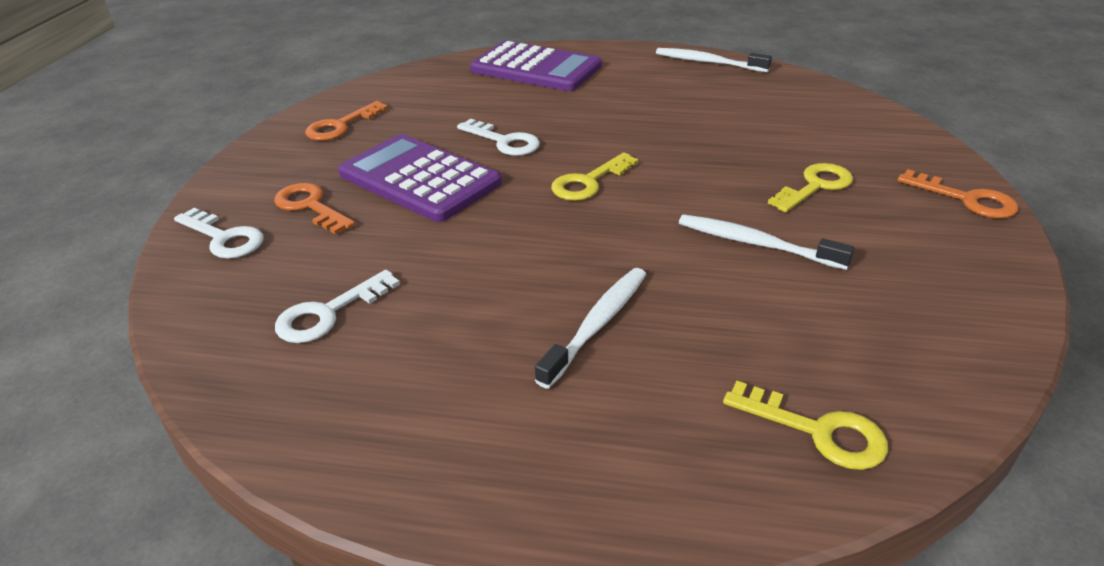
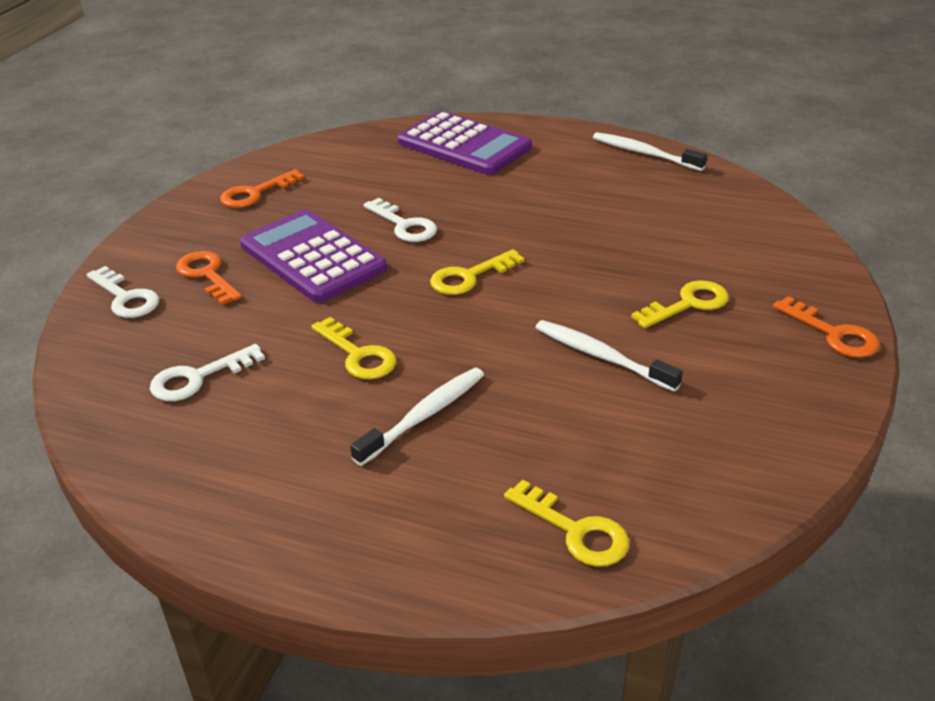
camera: 10 degrees right, 0 degrees up
(501, 269) = (358, 355): none -> yellow key

